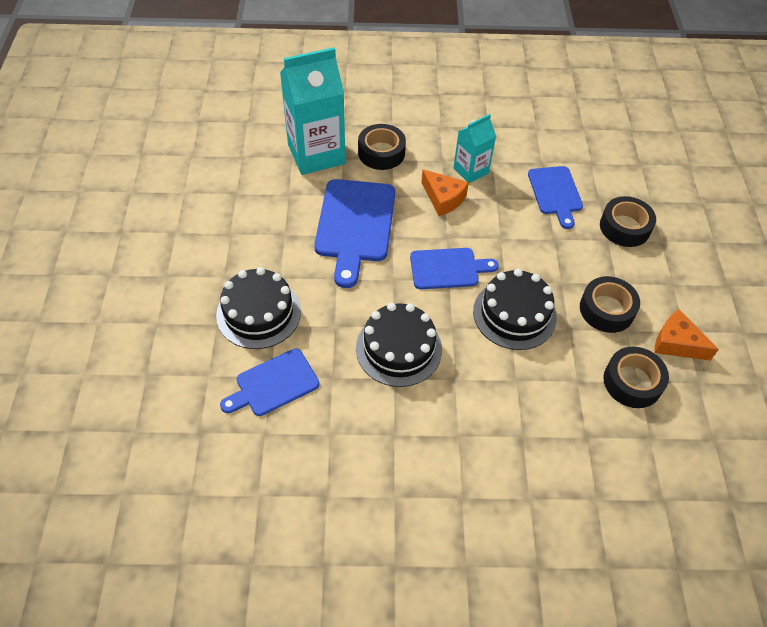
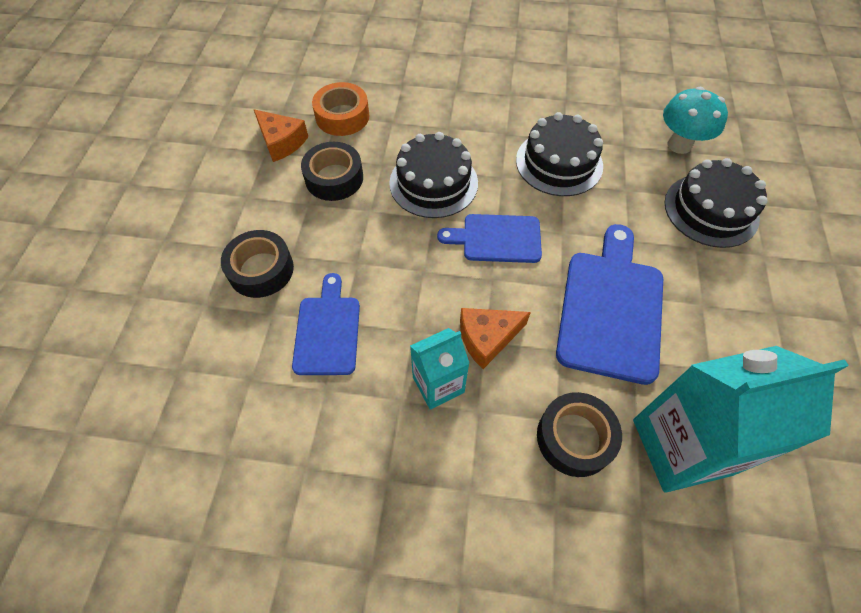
camera: 170 degrees left, 5 degrees up
(273, 384) = (679, 145): blue cutting board -> turquoise mushroom
(443, 198) = (487, 338): orange cheese -> orange cheese turned 75 degrees counterclockwise
(632, 382) = (342, 116): black tape -> orange tape

